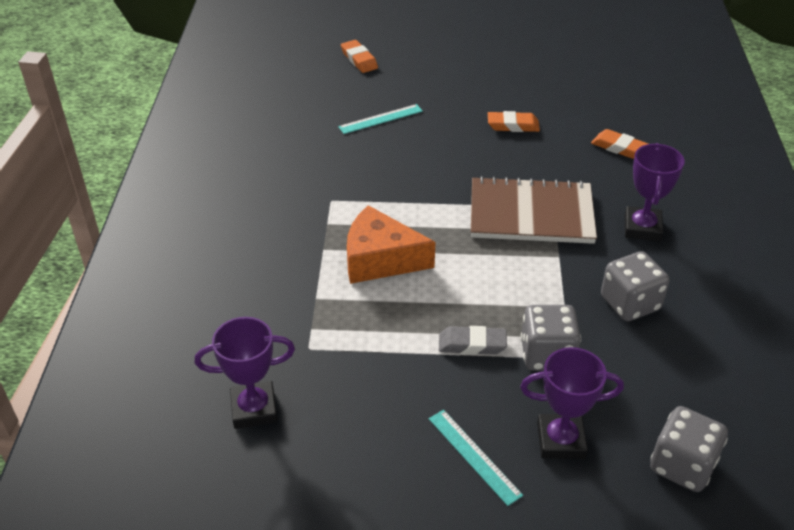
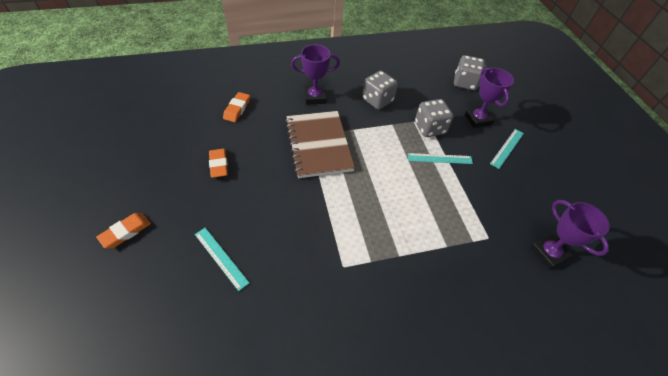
camera: 110 degrees left, 10 degrees up
(359, 60) = (110, 305): orange eraser -> orange eraser (126, 232)
(380, 259) = (394, 217): orange cheese -> none
(472, 344) = (440, 158): grey eraser -> turquoise ruler

